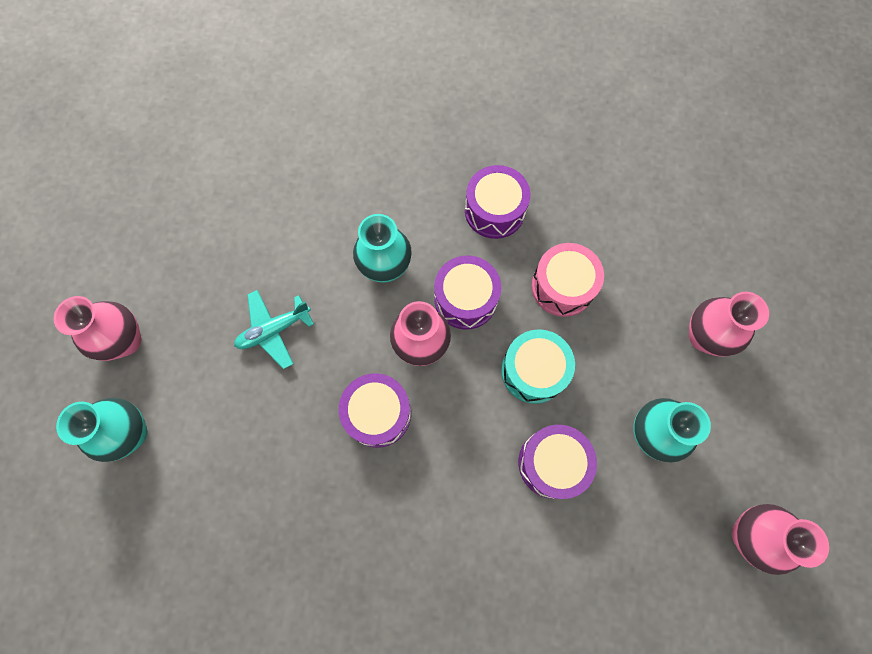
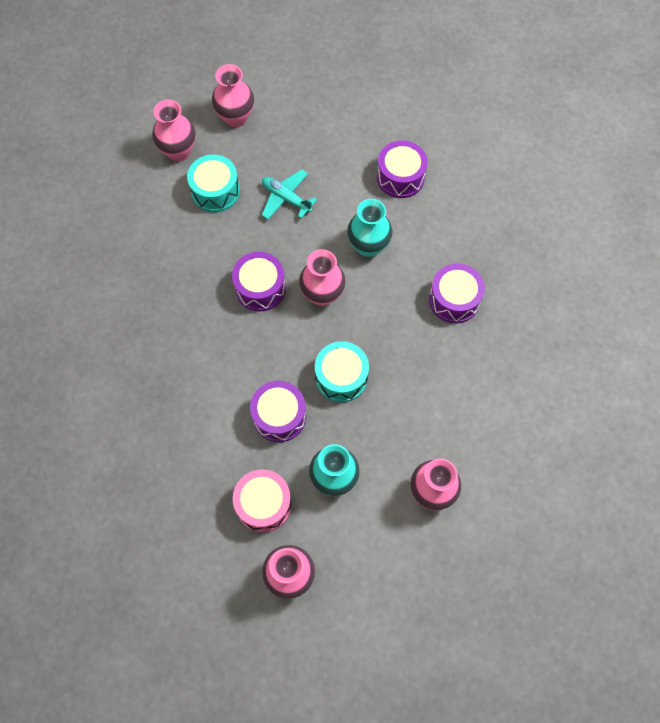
camera: 65 degrees right, 5 degrees down
(130, 433) = (178, 151): turquoise vase -> pink vase
(216, 411) = (215, 191): none -> turquoise drum
(465, 299) = (372, 309): purple drum -> purple drum (400, 177)
(562, 286) = (418, 372): pink drum -> pink drum (263, 504)

